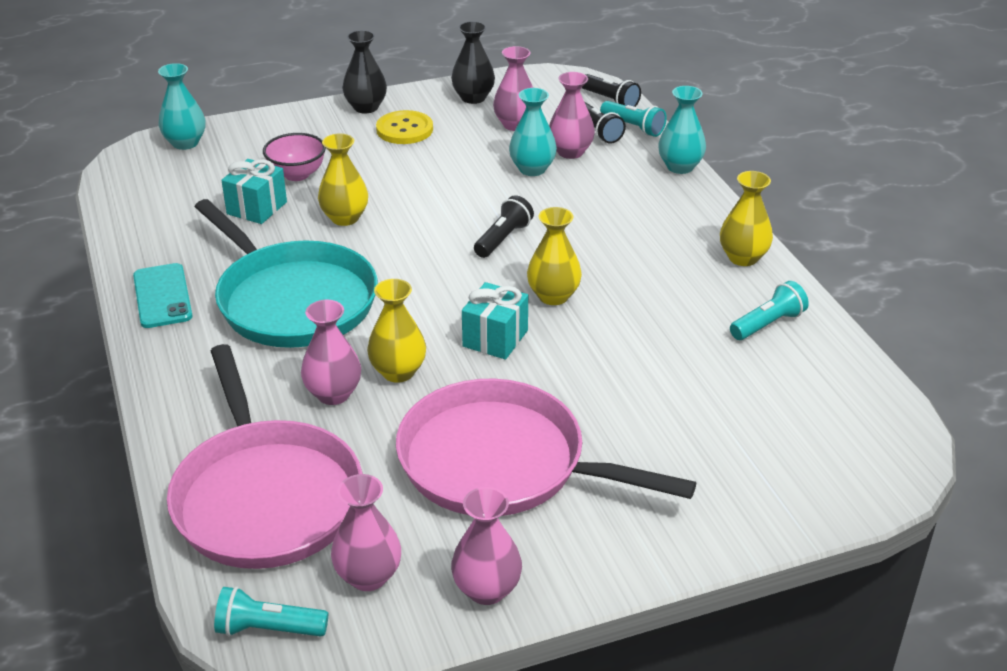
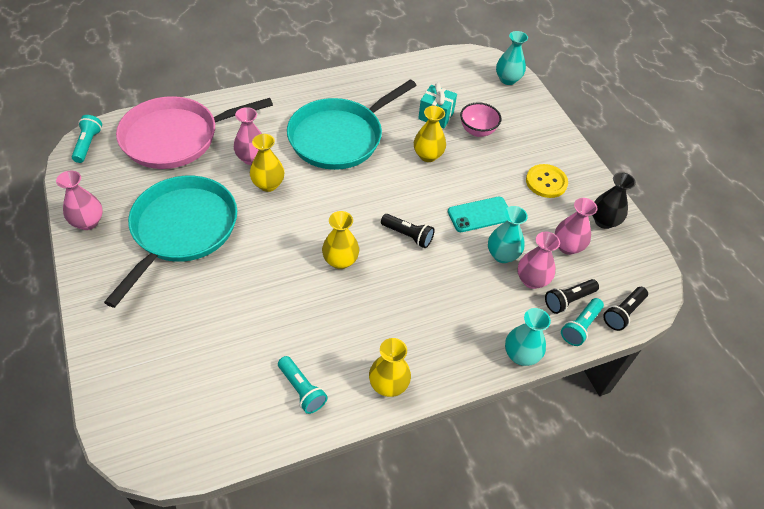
camera: 85 degrees right, 15 degrees up
(162, 296) = (344, 86): turquoise phone -> turquoise phone (480, 215)
(366, 107) = (573, 160): black vase -> none
(368, 576) = (111, 177): pink vase -> none
(495, 338) = (296, 229): turquoise gift -> none
(500, 463) = (182, 229): pink pan -> turquoise pan

